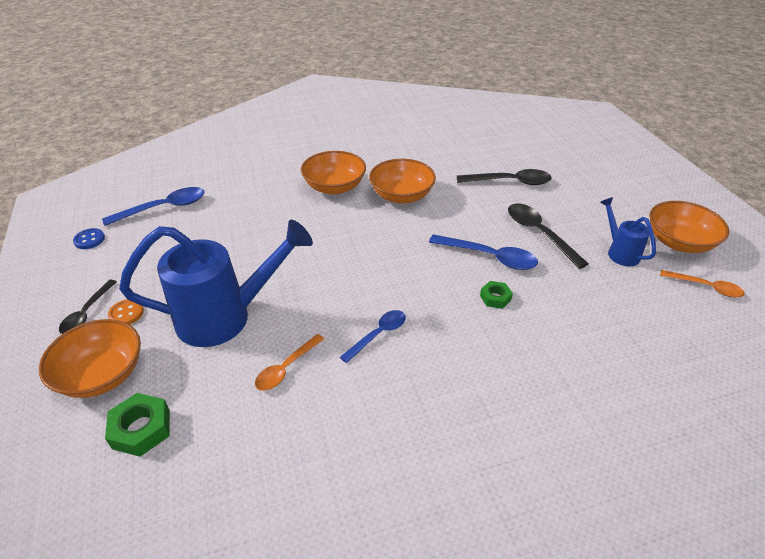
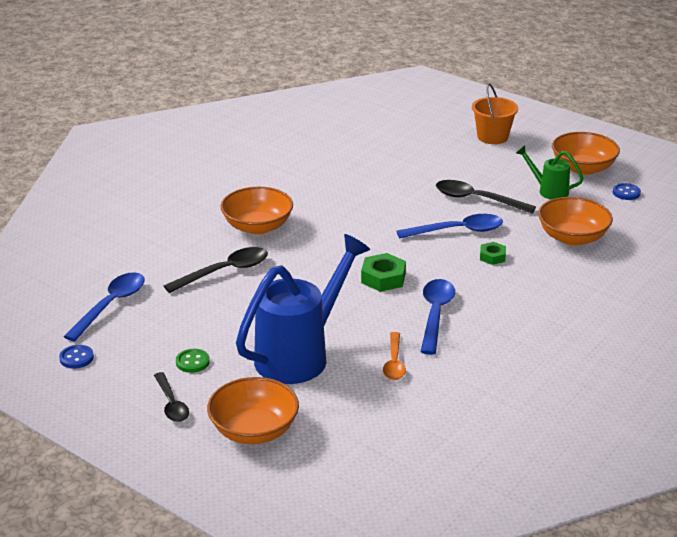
camera: 35 degrees left, 10 degrees down
(126, 313) = (209, 389): orange button -> none
(141, 429) = (337, 441): green nut -> green nut (383, 278)
(148, 282) = (192, 362): none -> green button
(378, 334) = (435, 314): blue spoon -> blue spoon, size x1.52
(401, 196) = (329, 212): orange bowl -> orange bowl (572, 237)
(510, 182) = (410, 167): black spoon -> black spoon (225, 272)
(613, 181) = (492, 137): none -> orange bucket
(619, 252) = (548, 190): blue watering can -> green watering can
(706, 287) = (626, 193): orange spoon -> blue button

